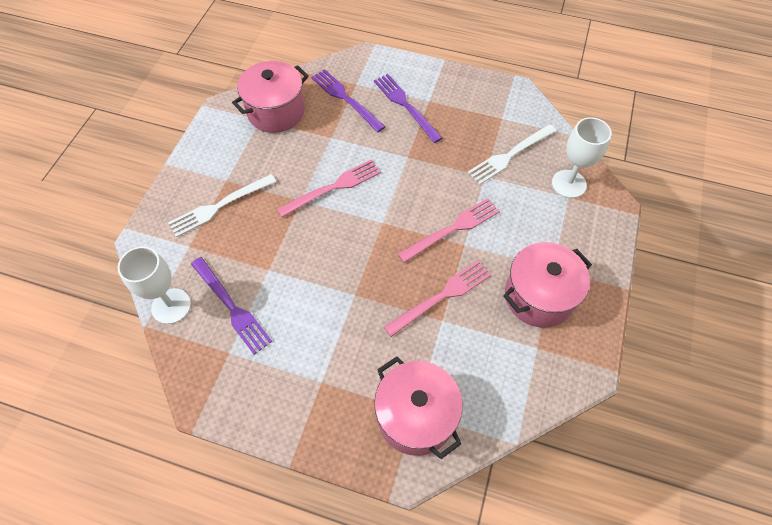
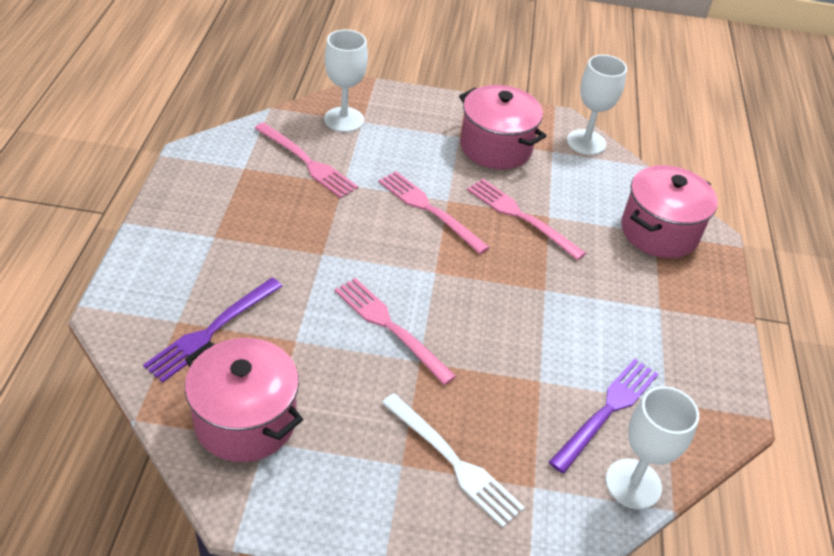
camera: 105 degrees left, 15 degrees down
(405, 105) = (224, 260): purple fork -> none
(510, 155) = (307, 162): white fork -> pink fork
(553, 386) = (586, 142): none -> white goblet

